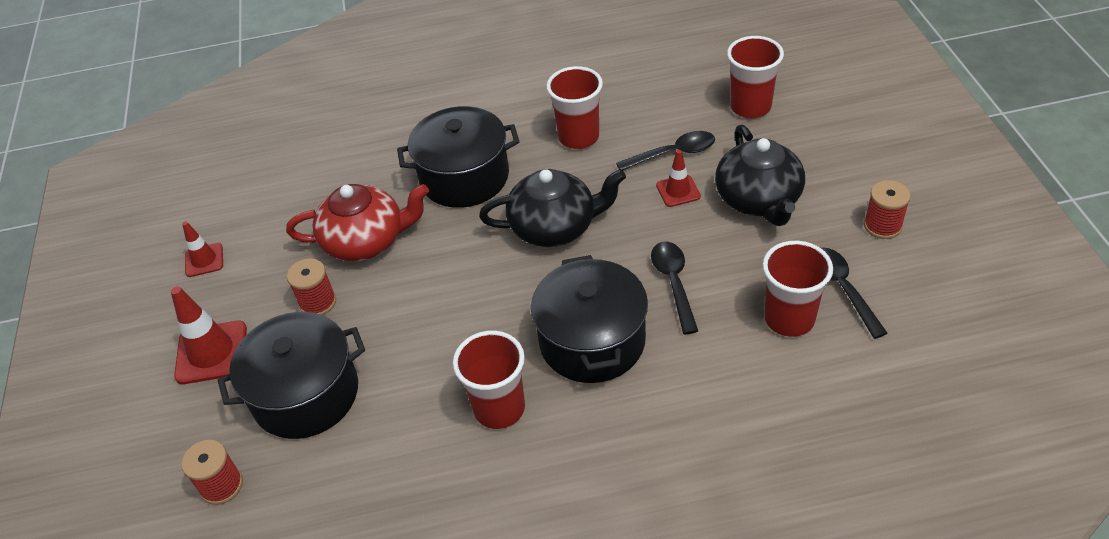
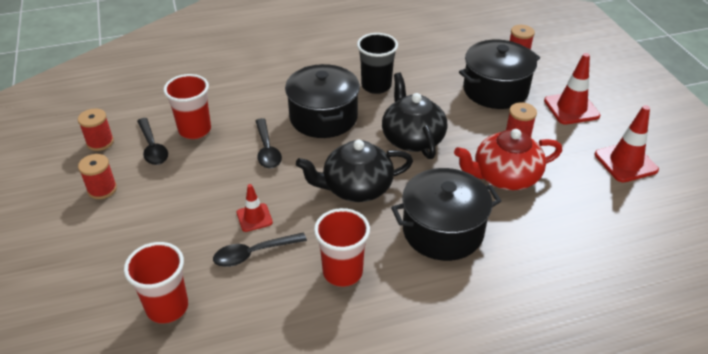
camera: 170 degrees right, 5 degrees down
(204, 260) = (625, 162): red traffic cone -> red traffic cone, size x1.67
(499, 409) = (376, 86): red cup -> black cup
(758, 200) = (189, 210): black teapot -> black teapot (412, 138)
(926, 298) = (100, 142): none -> red spool

